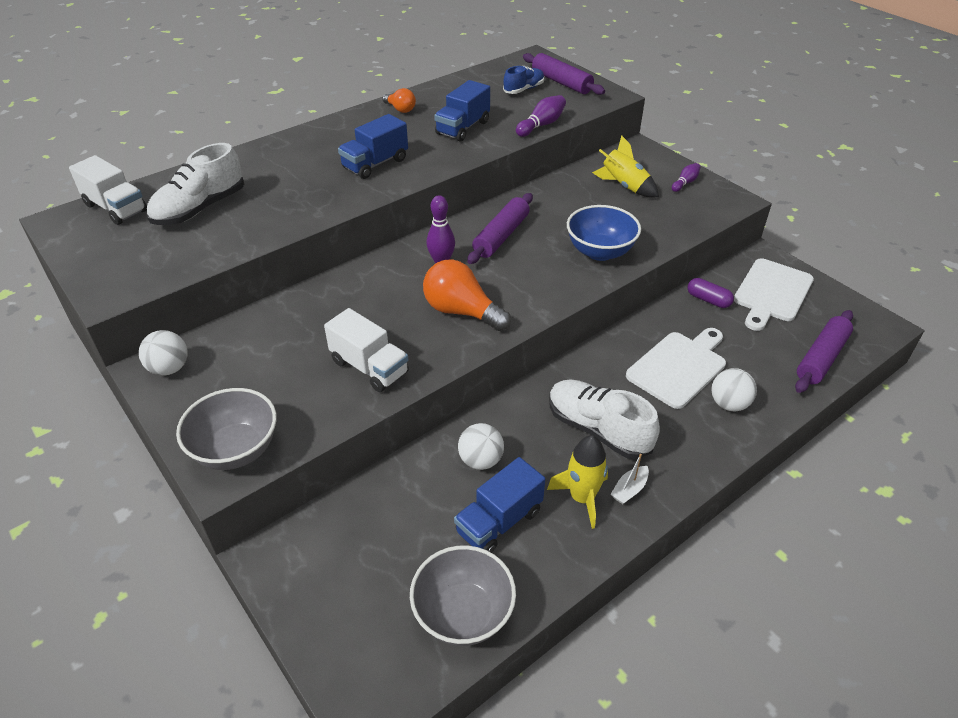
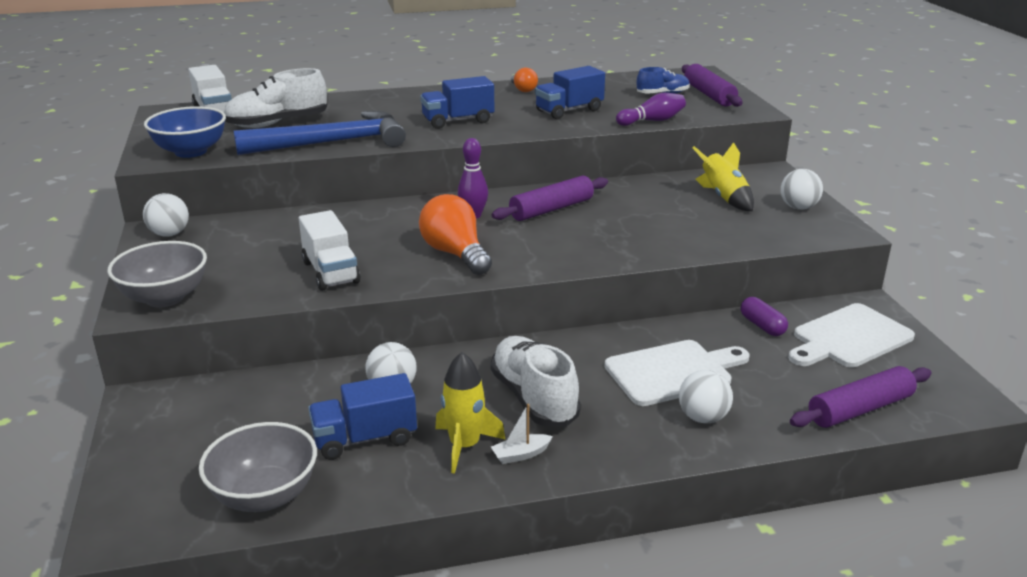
camera: 25 degrees right, 15 degrees down
(279, 222) = (332, 143): none -> blue hammer
(600, 252) = (643, 241): blue bowl -> blue bowl (191, 152)
(685, 183) = (798, 207): purple bowling pin -> white ball

